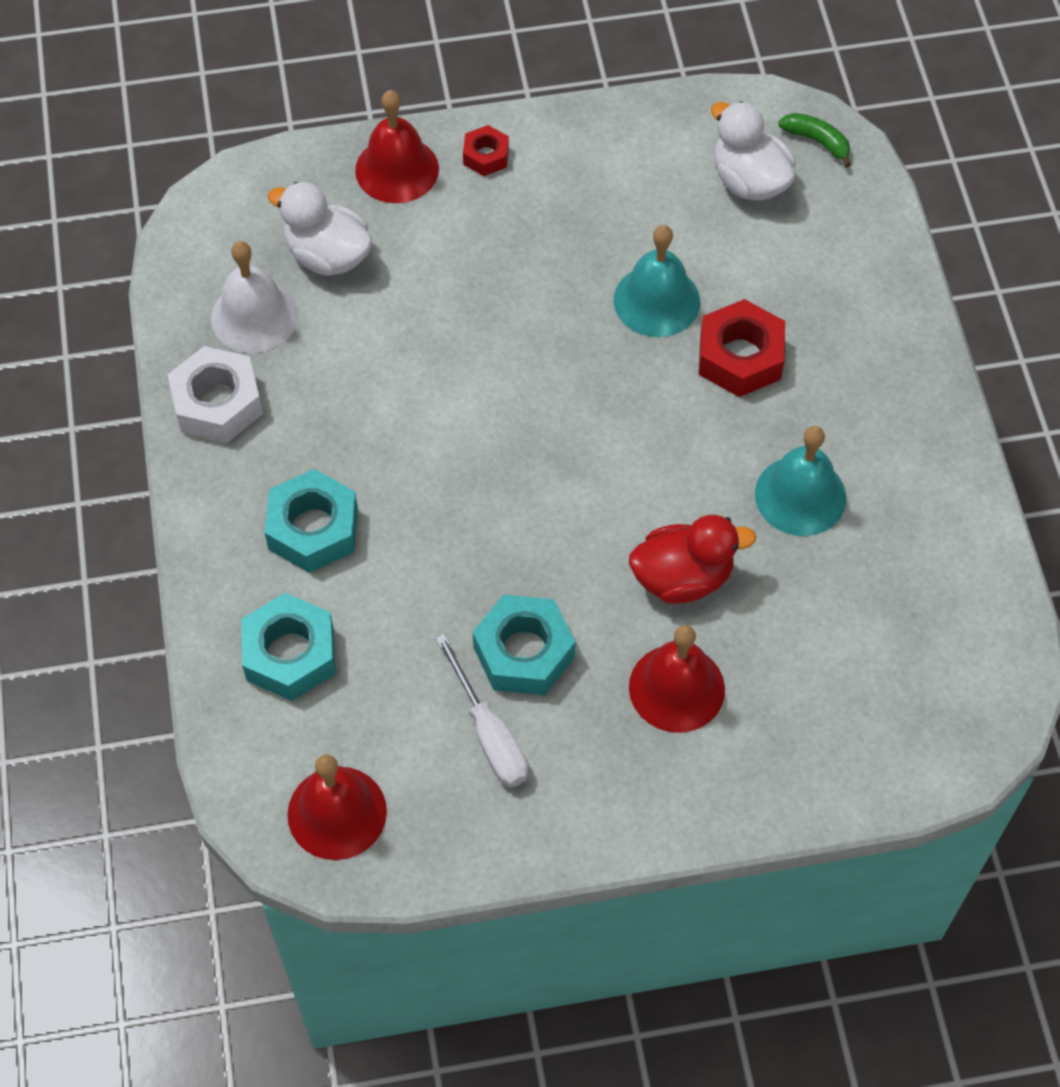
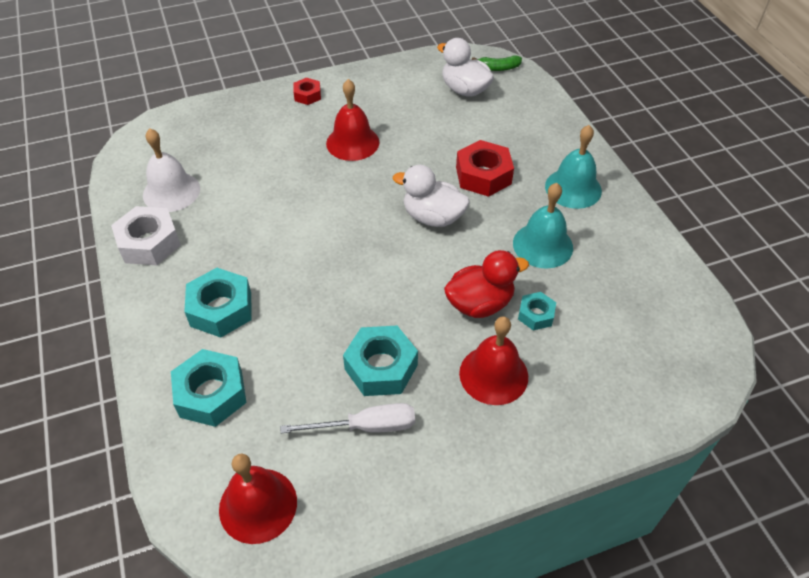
camera: 10 degrees left, 10 degrees down
(328, 255) = (216, 154): white duck -> white duck (433, 217)
(397, 169) = (254, 107): red bell -> red bell (352, 142)
(488, 733) = (365, 426): white screwdriver -> white screwdriver turned 60 degrees counterclockwise
(656, 300) = (425, 153): turquoise bell -> turquoise bell (573, 188)
(759, 608) = (536, 315): none -> turquoise nut
(817, 141) = (498, 68): green banana -> green banana turned 150 degrees clockwise

